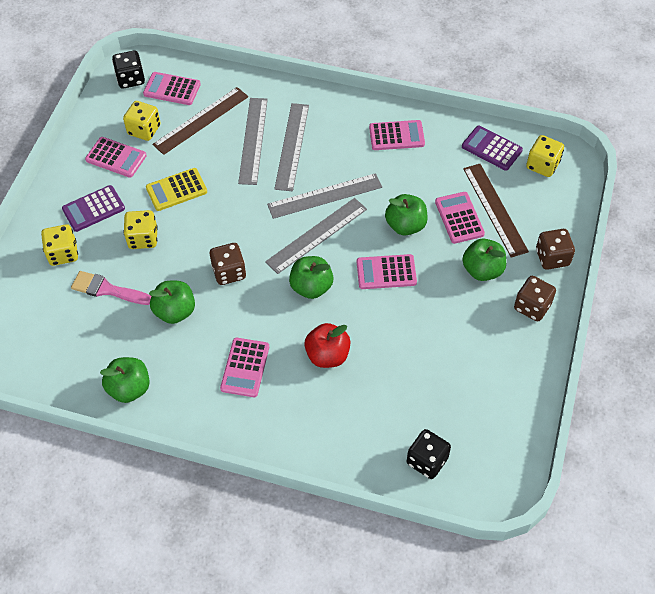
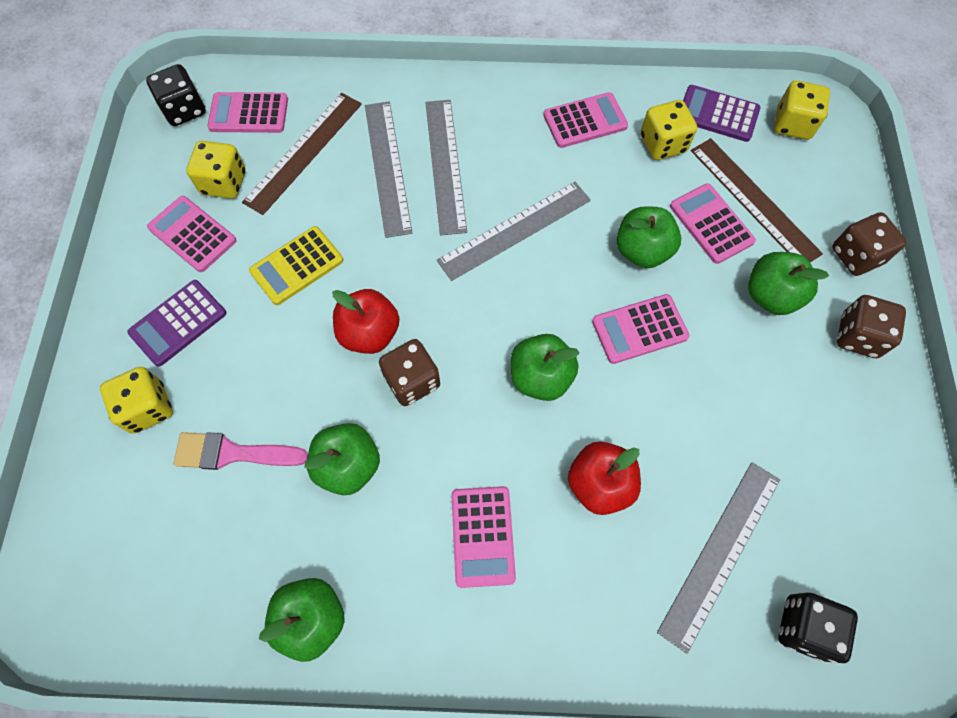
camera: 15 degrees left, 10 degrees up
(116, 158) = (192, 234): pink calculator -> pink calculator turned 150 degrees counterclockwise
(143, 238) = (266, 354): yellow dice -> yellow dice (662, 144)
(211, 239) = (369, 333): none -> red apple
(317, 235) = (523, 293): grey ruler -> grey ruler (721, 553)

